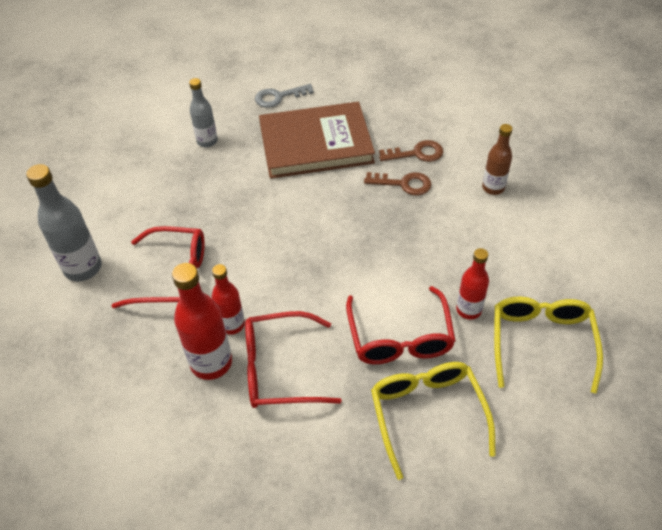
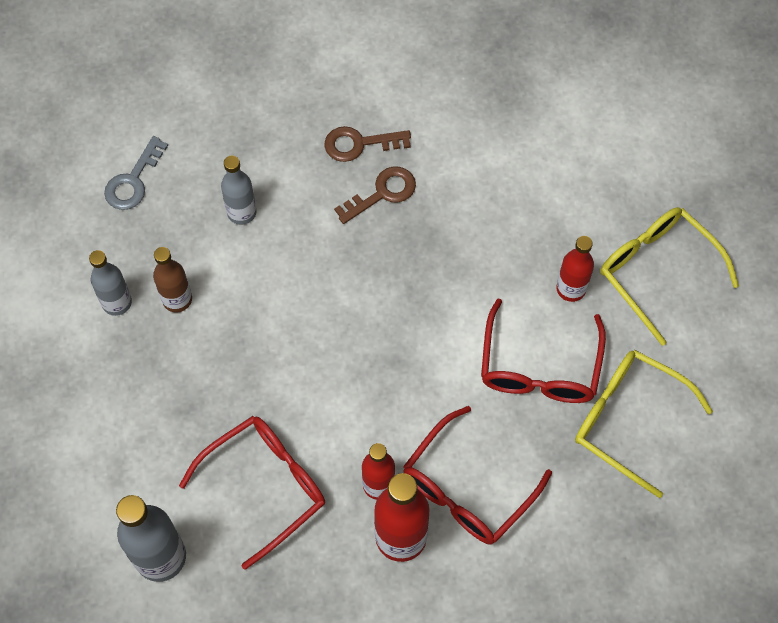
camera: 45 degrees left, 15 degrees up
(316, 144) = (242, 212): brown book -> grey bottle
(400, 338) = (539, 367): red glasses -> red glasses turned 60 degrees clockwise
(417, 153) = (359, 144): brown key -> brown key turned 135 degrees counterclockwise
(493, 188) = (472, 130): brown bottle -> brown bottle (177, 299)

